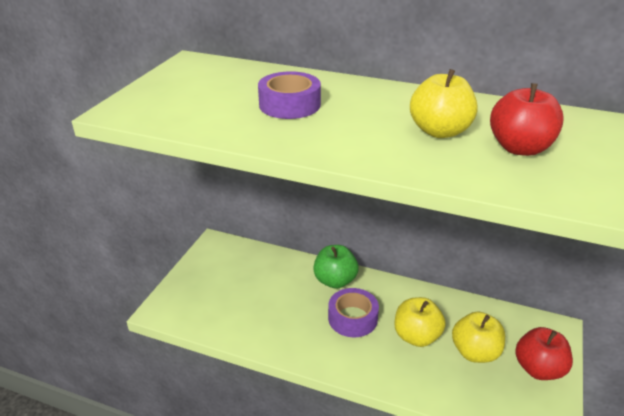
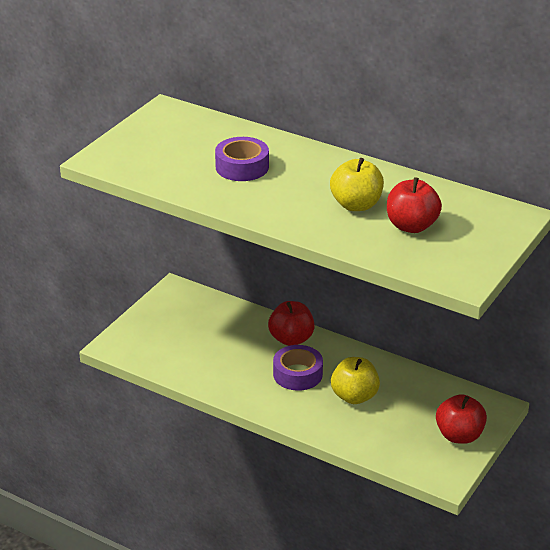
camera: 10 degrees right, 0 degrees up
(335, 281) = (291, 339): green apple -> red apple
(475, 352) = (405, 416): yellow apple -> none

